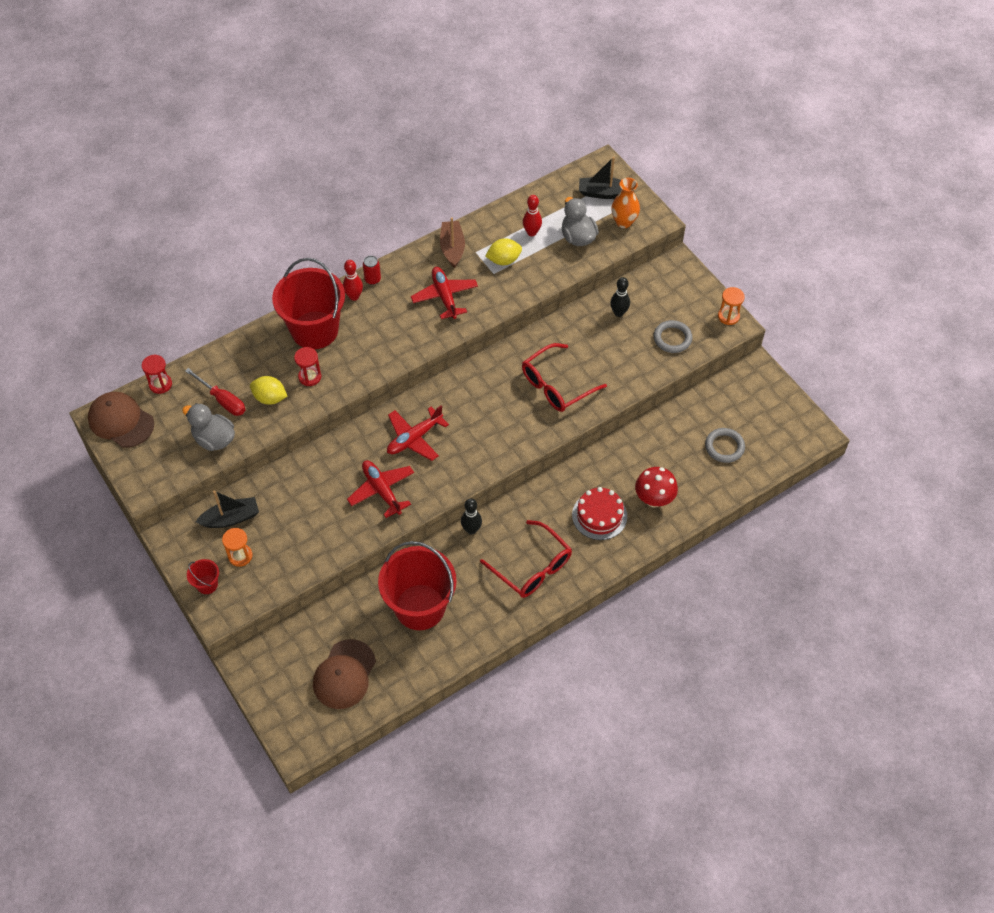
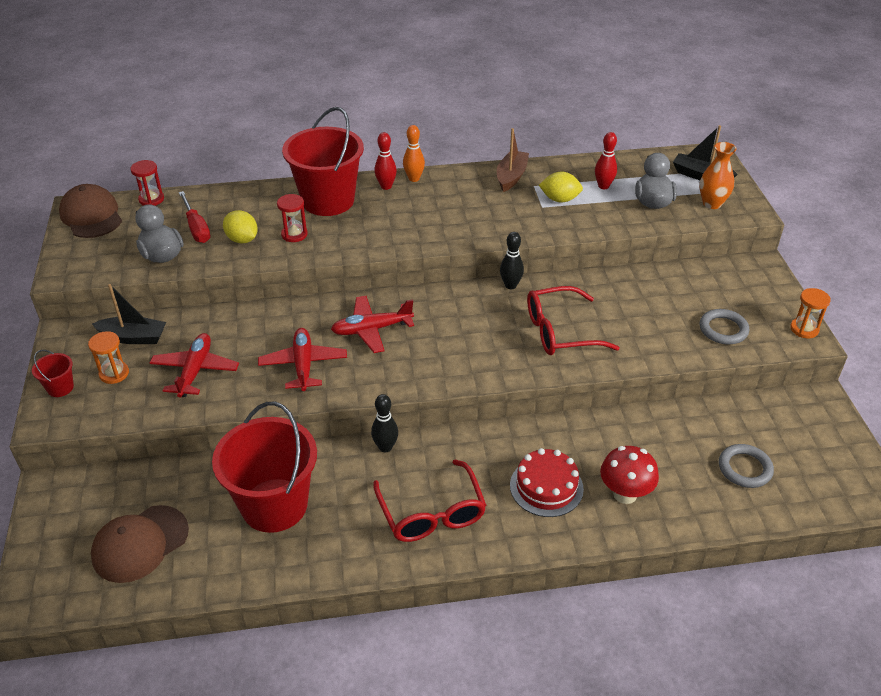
camera: 25 degrees right, 15 degrees down
(372, 279) = (414, 179): red can -> orange bowling pin
(445, 296) = (478, 211): red plane -> red plane (195, 371)
(619, 313) = (669, 288): black bowling pin -> black bowling pin (510, 285)

